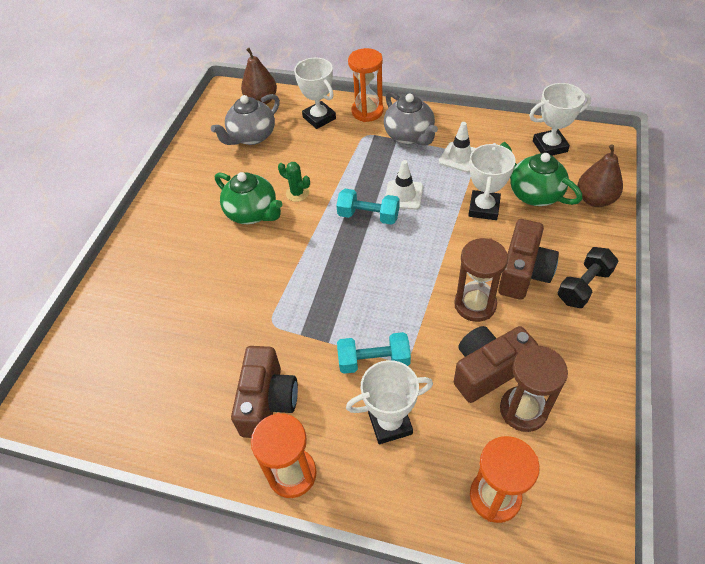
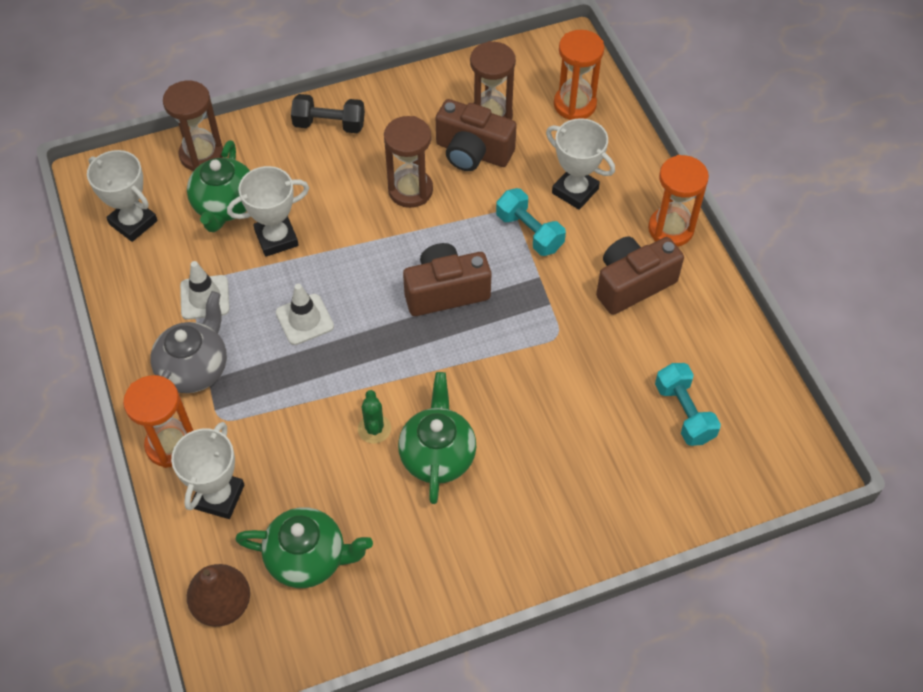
camera: 130 degrees left, 5 degrees up
(252, 136) = (308, 558): grey teapot -> green teapot
(368, 216) = (360, 335): turquoise dumbbell -> turquoise dumbbell (684, 413)
(523, 273) = (344, 171): brown camera -> brown camera (445, 291)
(595, 199) = (201, 155): brown pear -> brown hourglass

